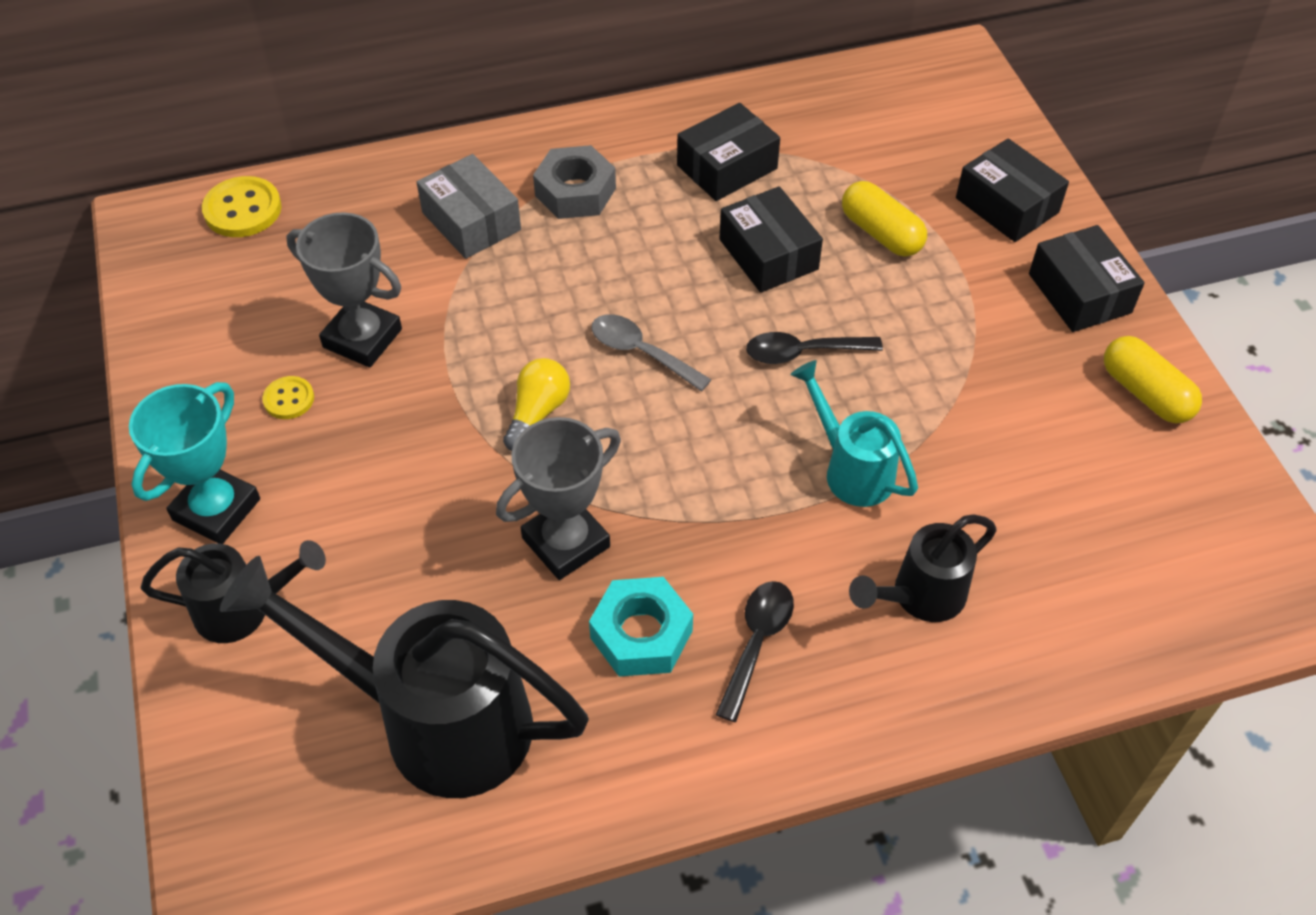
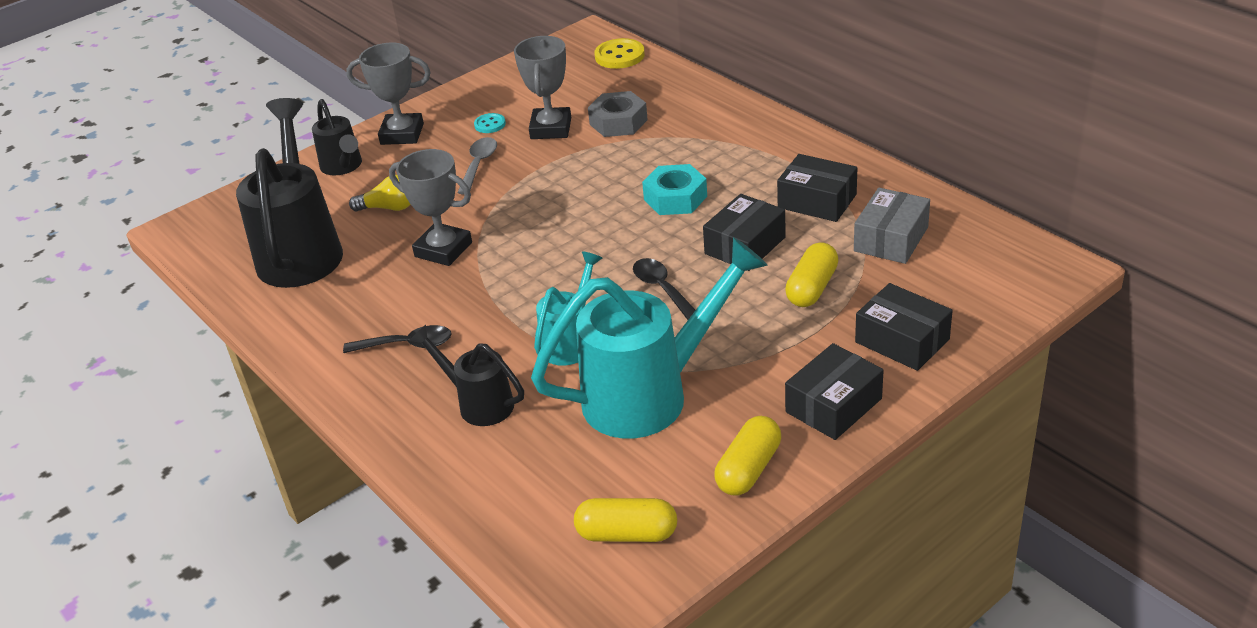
camera: 70 degrees right, 15 degrees down
(216, 509) = (402, 134): turquoise trophy -> grey trophy
(289, 399) = (490, 124): yellow button -> turquoise button
(471, 221) = (675, 127): grey box -> grey box (891, 239)
(537, 413) = (535, 205): yellow light bulb -> yellow light bulb (389, 208)
(575, 192) = (735, 152): grey nut -> grey nut (618, 122)
(641, 352) = (612, 225): grey spoon -> grey spoon (478, 165)
(641, 634) = (391, 299): turquoise nut -> turquoise nut (675, 198)
(987, 428) = (651, 394): none -> turquoise watering can
(1007, 205) = (902, 340): black box -> black box turned 75 degrees counterclockwise
(1203, 526) = (627, 534): none -> yellow capsule

